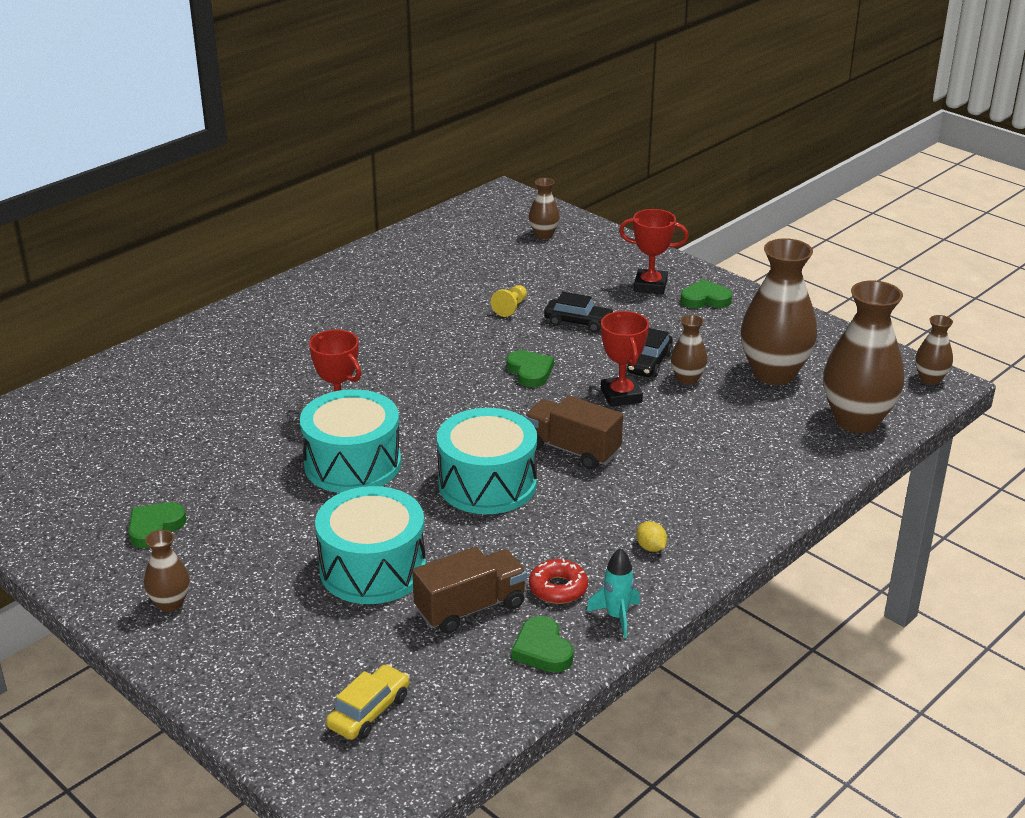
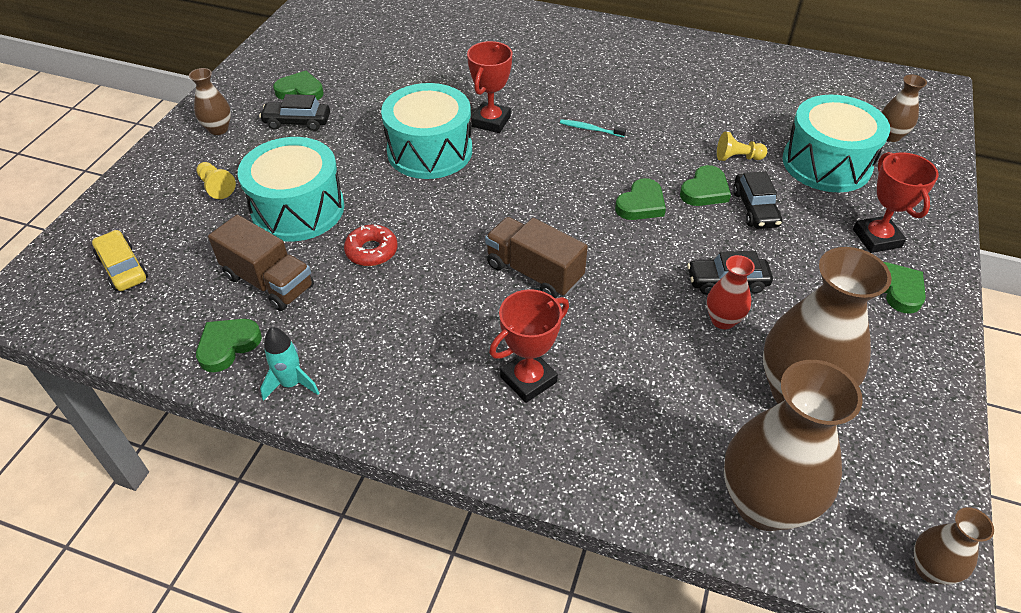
camera: 65 degrees right, 15 degrees up
(215, 541) = (297, 122): none -> black car
(283, 621) = (216, 187): none -> yellow pawn
(369, 712) = (123, 268): yellow car -> yellow car turned 135 degrees counterclockwise
(405, 365) = (590, 129): none -> turquoise toothbrush
(487, 484) = (447, 234): turquoise drum -> turquoise drum (826, 163)
(538, 336) = (705, 190): none -> green heart
(558, 588) = (317, 329): red donut -> red donut (371, 251)
(572, 450) = (534, 272): brown truck -> brown truck turned 60 degrees counterclockwise
(621, 395) = (651, 278): red trophy -> red trophy (528, 379)
(651, 547) = (409, 377): yellow lemon -> none
(687, 379) = (723, 320): brown vase -> red vase

